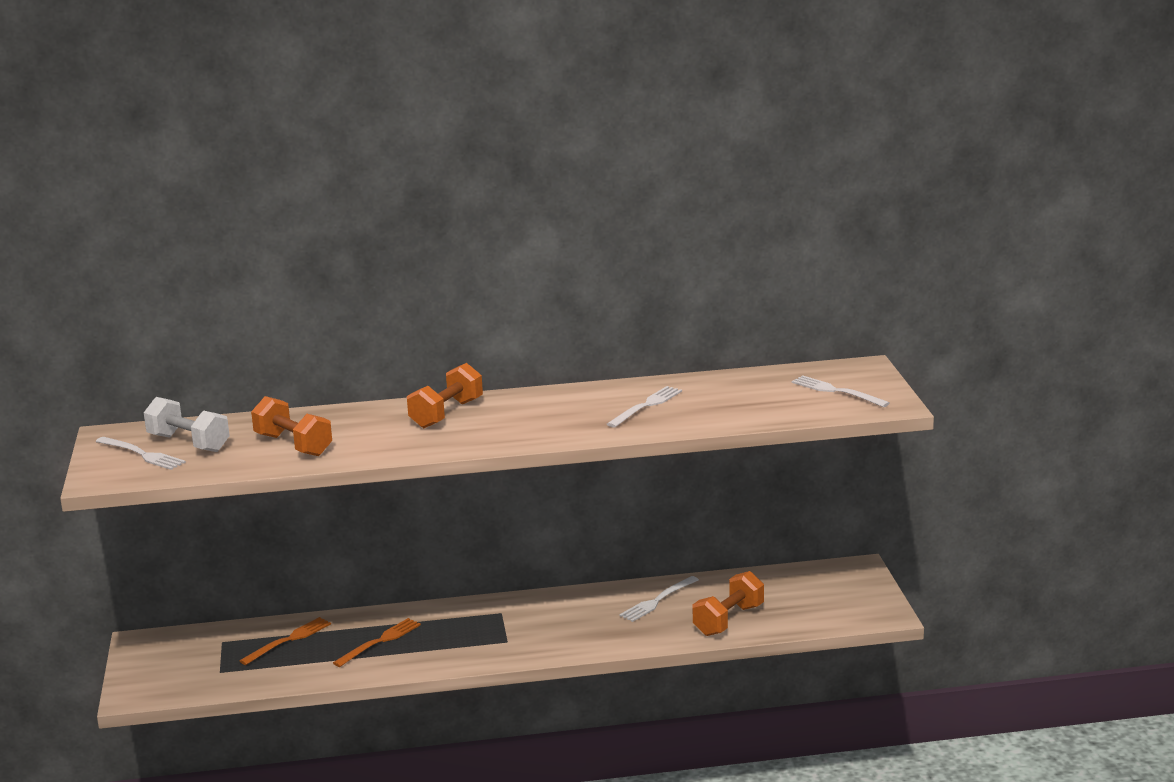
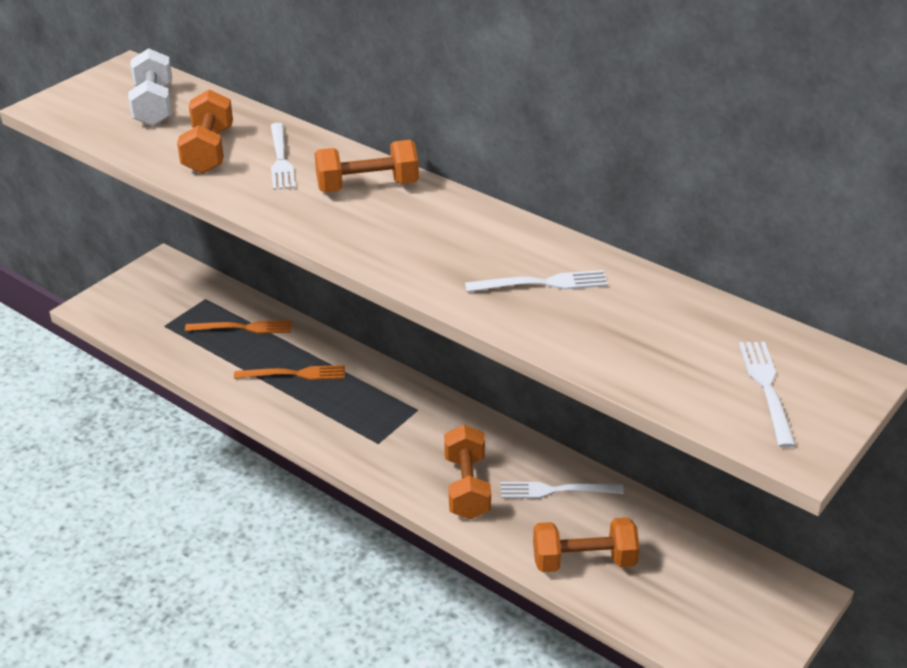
camera: 45 degrees right, 15 degrees up
(142, 454) = (110, 99): white fork -> white fork (280, 159)
(603, 629) = (466, 487): none -> orange dumbbell

